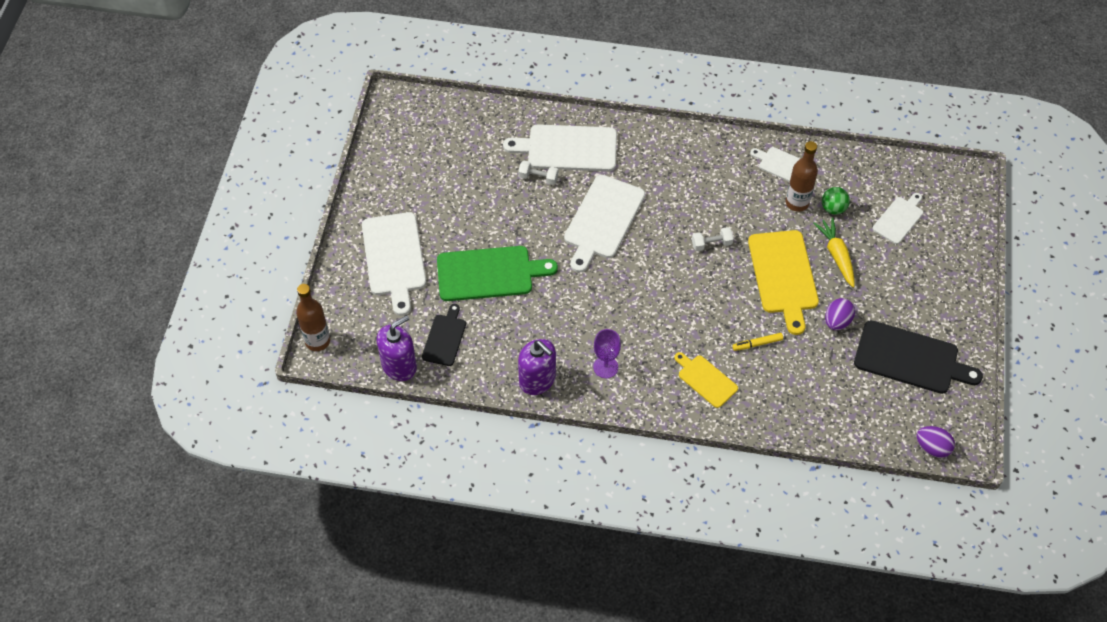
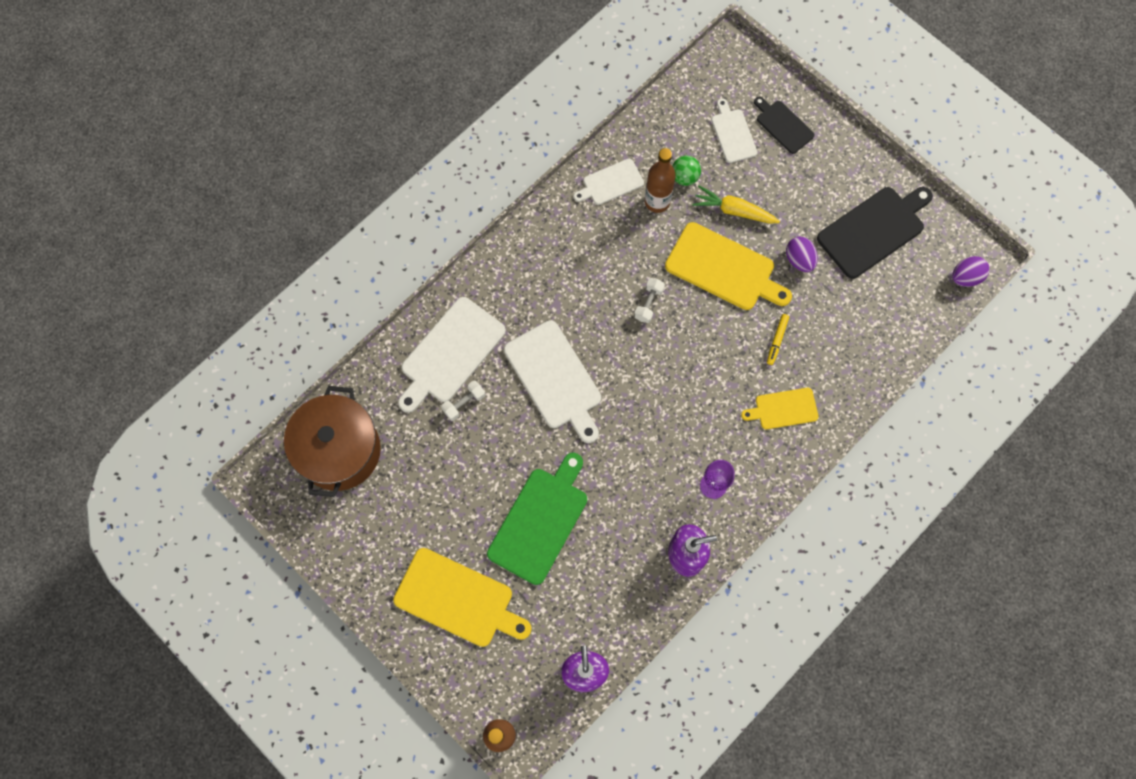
camera: 55 degrees left, 15 degrees up
(394, 258) = (458, 599): white cutting board -> yellow cutting board
(445, 128) = (339, 450): none -> brown pot
(445, 338) = (583, 609): black cutting board -> black cutting board (783, 125)

